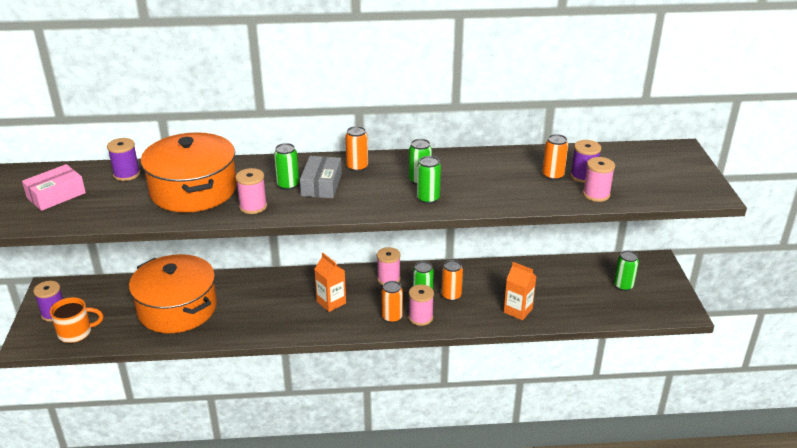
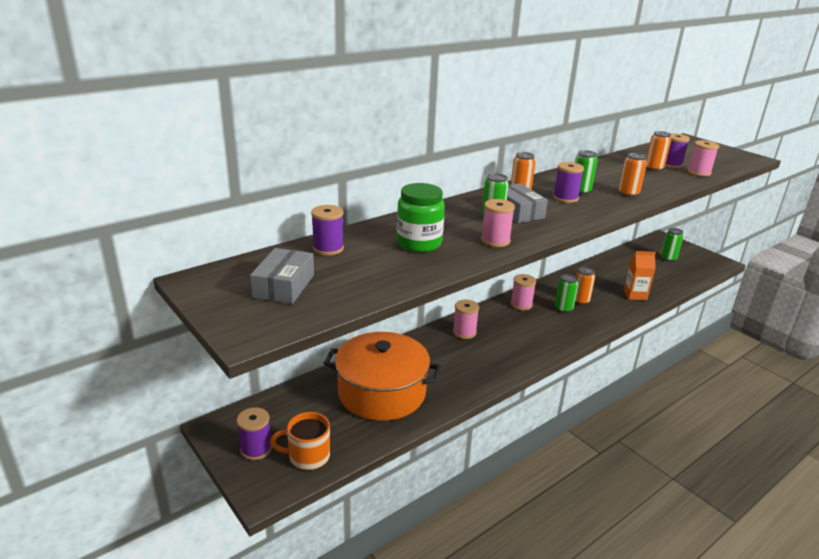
camera: 35 degrees left, 5 degrees down
(56, 195) = (284, 286): pink box -> grey box
(76, 333) = (307, 456): orange mug -> orange mug turned 135 degrees counterclockwise
(193, 190) = (419, 243): orange pot -> green jar
(331, 302) = (504, 337): orange carton -> none
(391, 183) = (565, 198): none -> purple spool
(392, 317) = (564, 330): orange can -> orange can (628, 194)
(420, 317) = (583, 323): pink spool -> pink spool (464, 332)
(428, 199) = (609, 201): green can -> none

